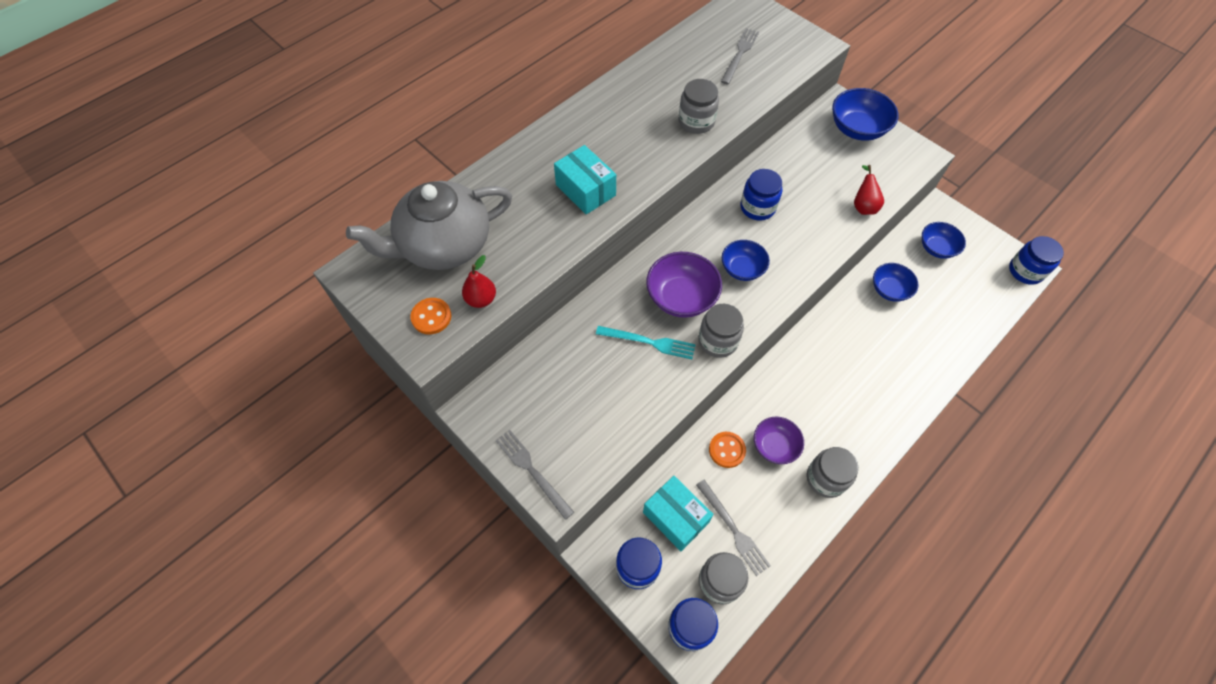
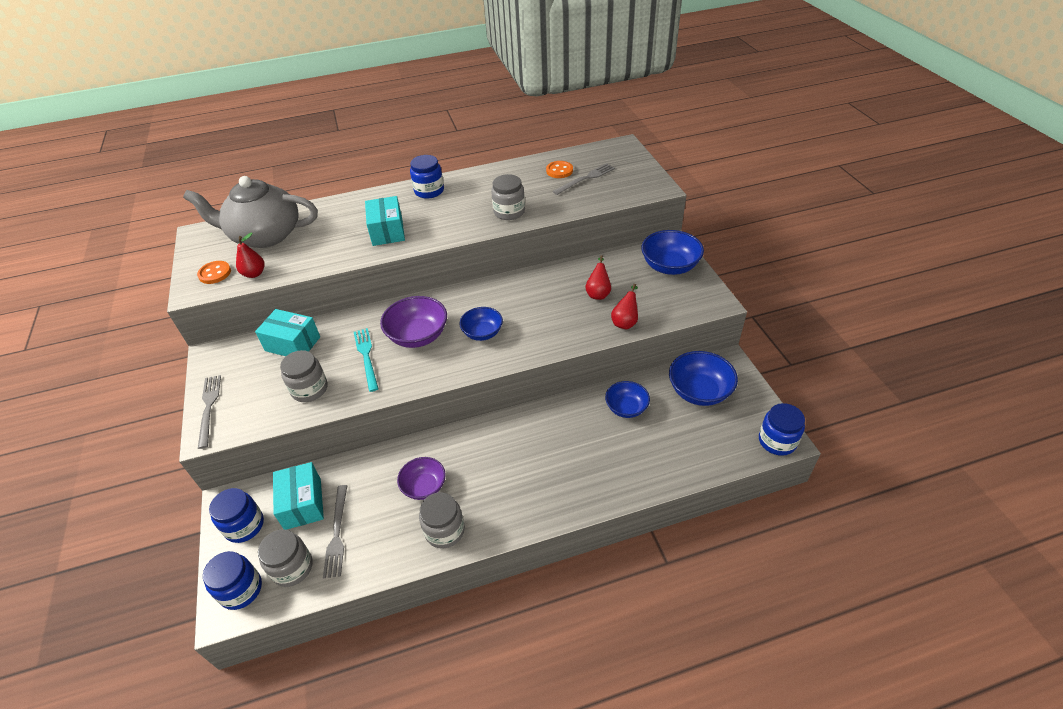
camera: 30 degrees right, 15 degrees down
(556, 360) = (292, 344): none -> turquoise box
(649, 342) = (366, 357): turquoise fork -> turquoise fork turned 150 degrees counterclockwise
(718, 341) = (417, 375): grey jar -> grey jar (309, 389)
(727, 450) = (384, 472): orange button -> orange button (559, 171)
(757, 207) = (534, 295): blue jar -> blue jar (429, 191)
(815, 183) = (598, 293): none -> red pear
(936, 248) = (699, 391): blue bowl -> blue bowl, size x1.53

